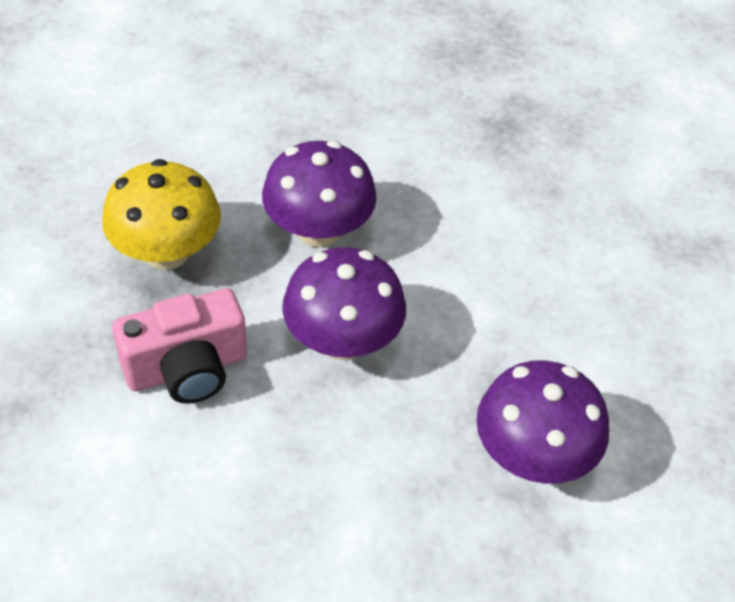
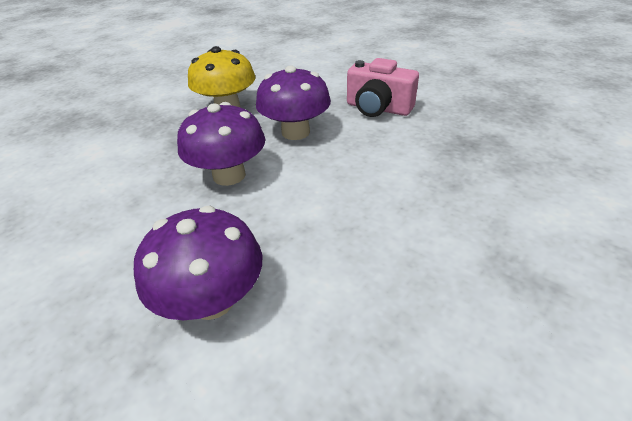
camera: 55 degrees right, 10 degrees down
(187, 369) = (161, 145): pink camera -> pink camera (378, 108)

